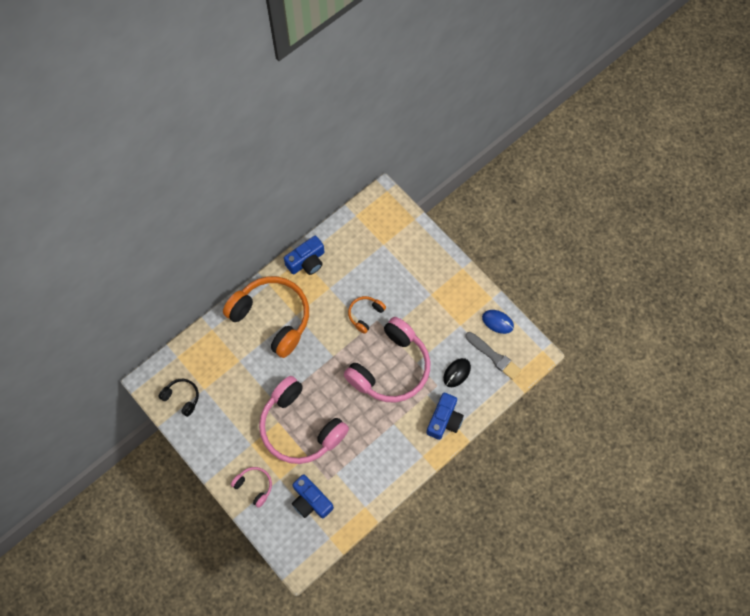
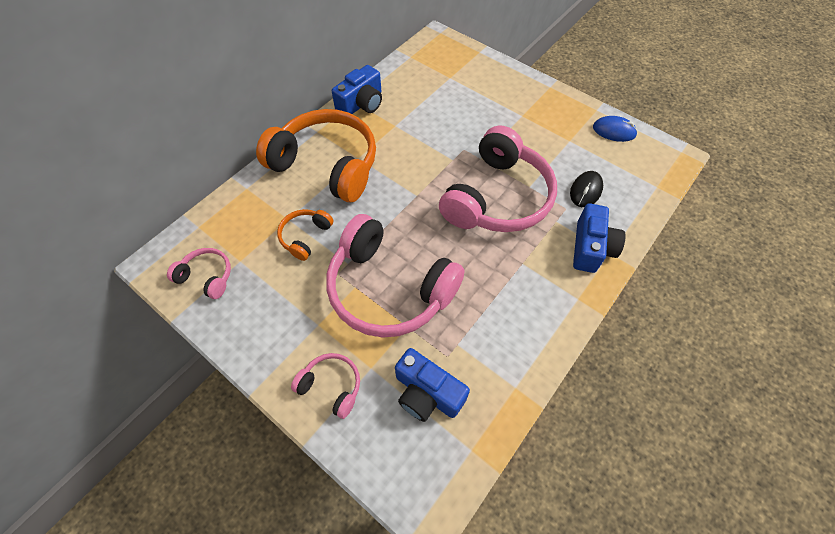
camera: 10 degrees left, 10 degrees down
(182, 397) = (207, 276): black headphones -> pink headphones
(365, 314) = (447, 145): orange headphones -> orange headphones (305, 236)
(494, 356) = (625, 166): grey brush -> none

